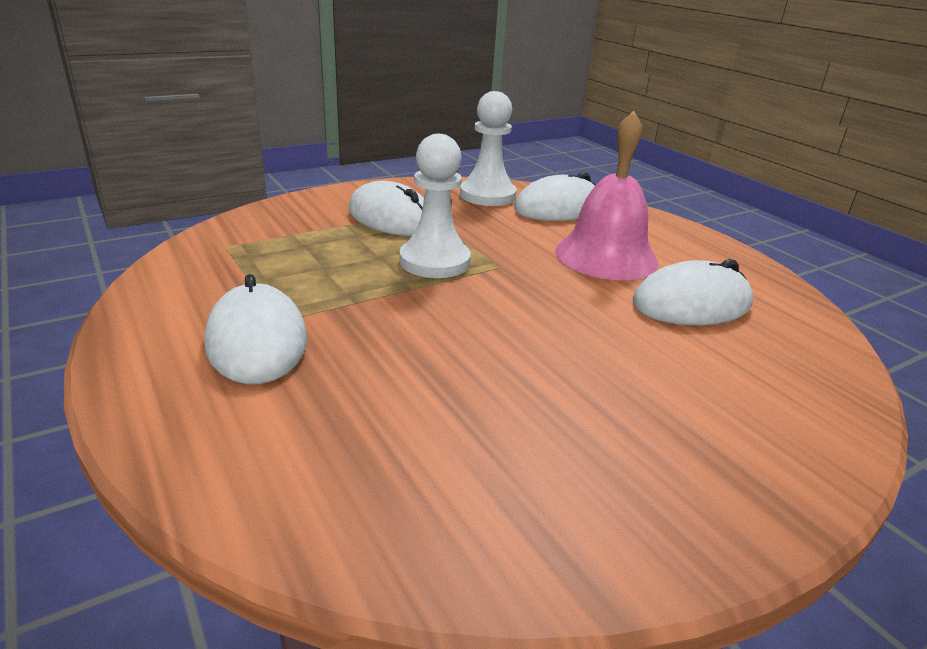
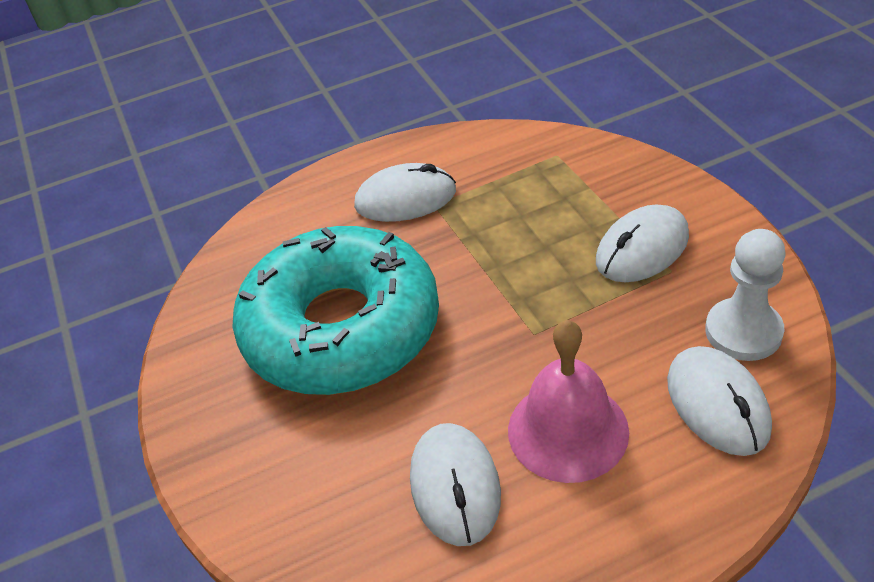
camera: 105 degrees right, 15 degrees up
(434, 261) = (538, 284): white pawn -> none
(511, 382) = (341, 328): none -> turquoise donut

